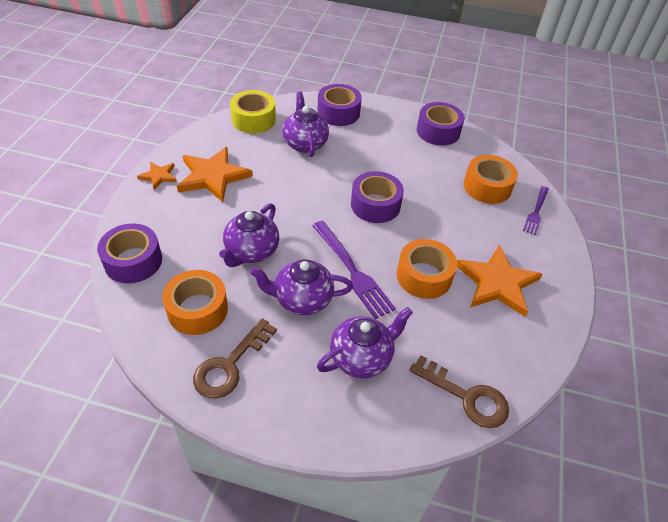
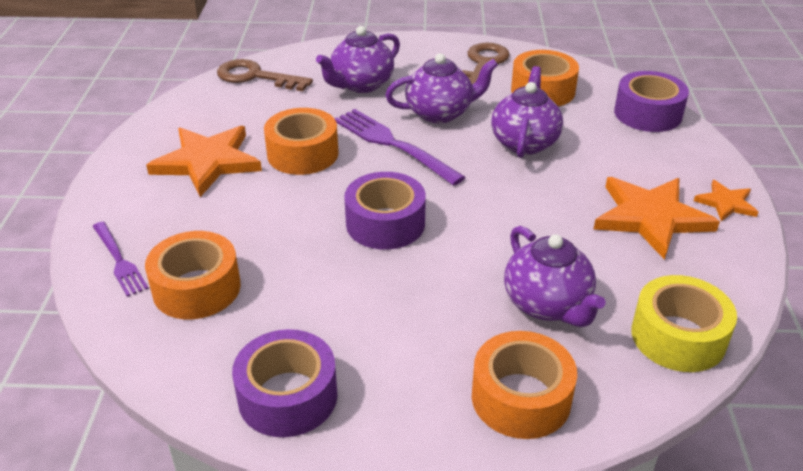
camera: 170 degrees right, 10 degrees down
(338, 112) = (521, 398): purple tape -> orange tape
(536, 212) = (119, 261): purple fork -> purple fork turned 135 degrees clockwise

